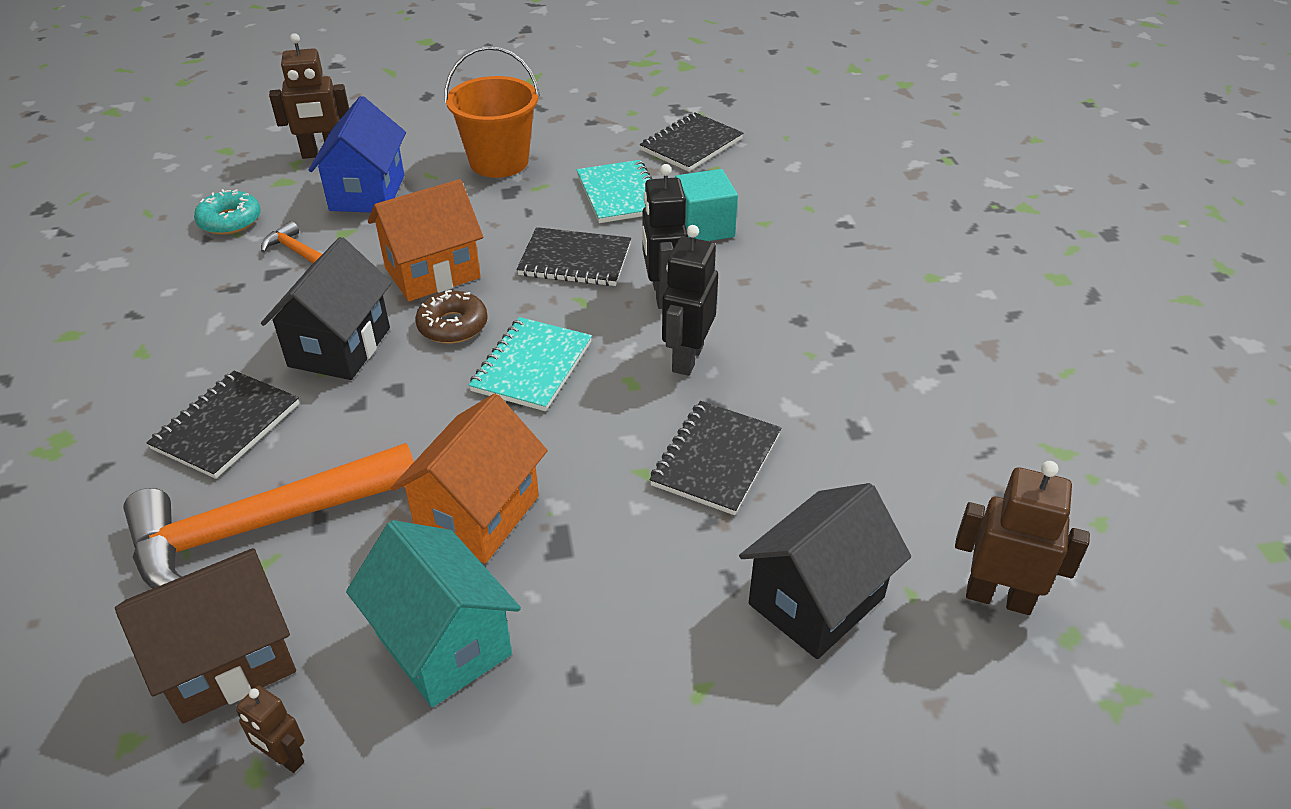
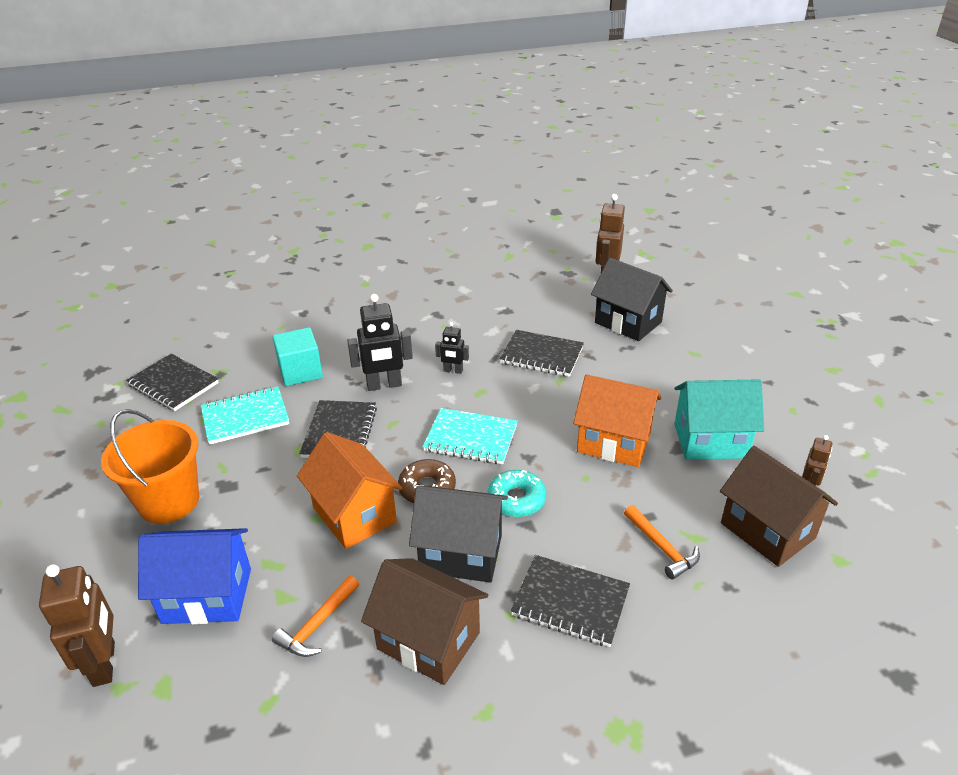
camera: 95 degrees left, 5 degrees down
(230, 221) = (244, 716): turquoise donut -> turquoise donut (516, 499)
(240, 320) = (428, 641): none -> brown house
(259, 527) = (662, 548): orange hammer -> orange hammer, size x0.45
(443, 644) = (710, 441): turquoise house -> turquoise house turned 45 degrees clockwise
(687, 358) = (453, 371): black robot -> black robot, size x0.56

